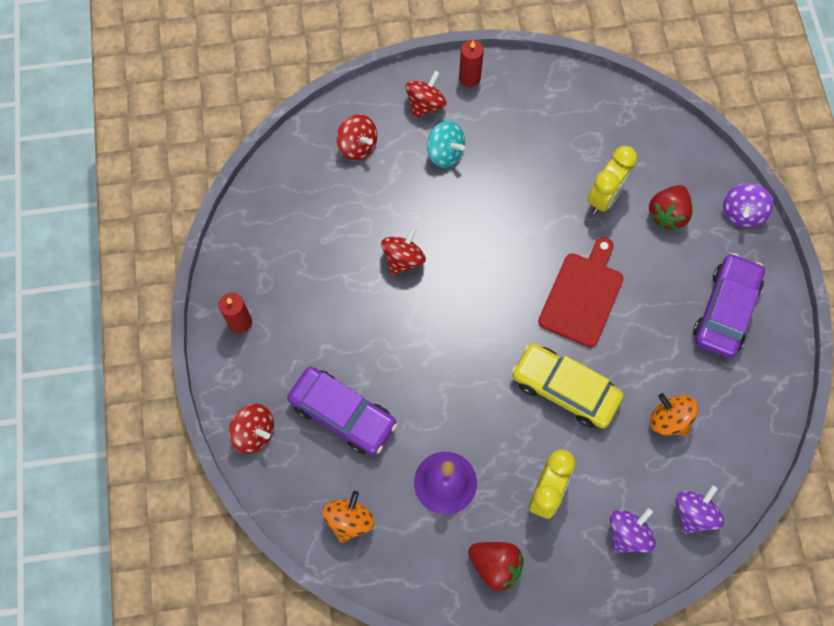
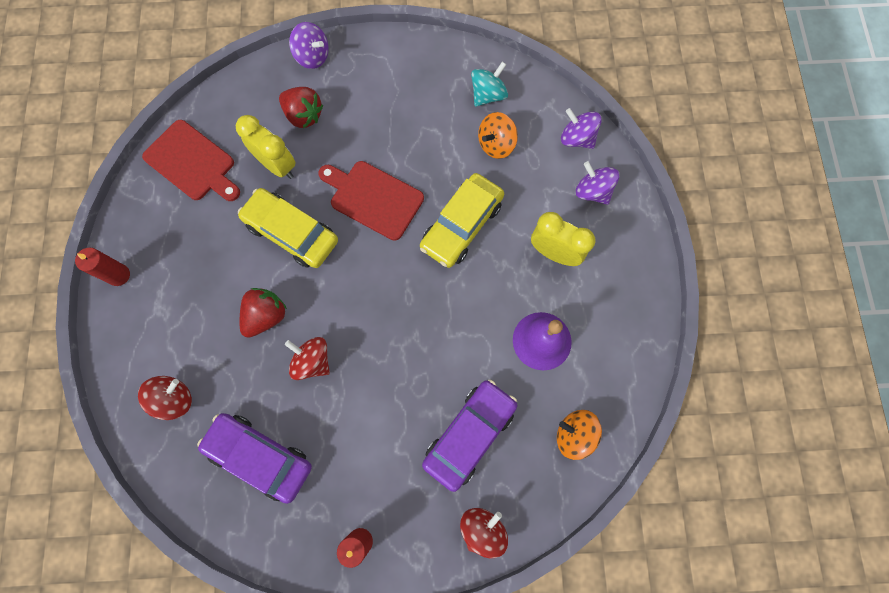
camera: 85 degrees left, 5 degrees up
(425, 104) = (140, 323): red spinning top -> none
(445, 153) = (201, 308): turquoise spinning top -> turquoise spinning top (488, 95)
(495, 565) = (618, 304): red strawberry -> red strawberry (266, 316)
(533, 221) = (292, 233): none -> yellow car
(595, 118) = (192, 162): none -> red cutting board
(725, 310) = (402, 85): purple car -> purple car (260, 456)

